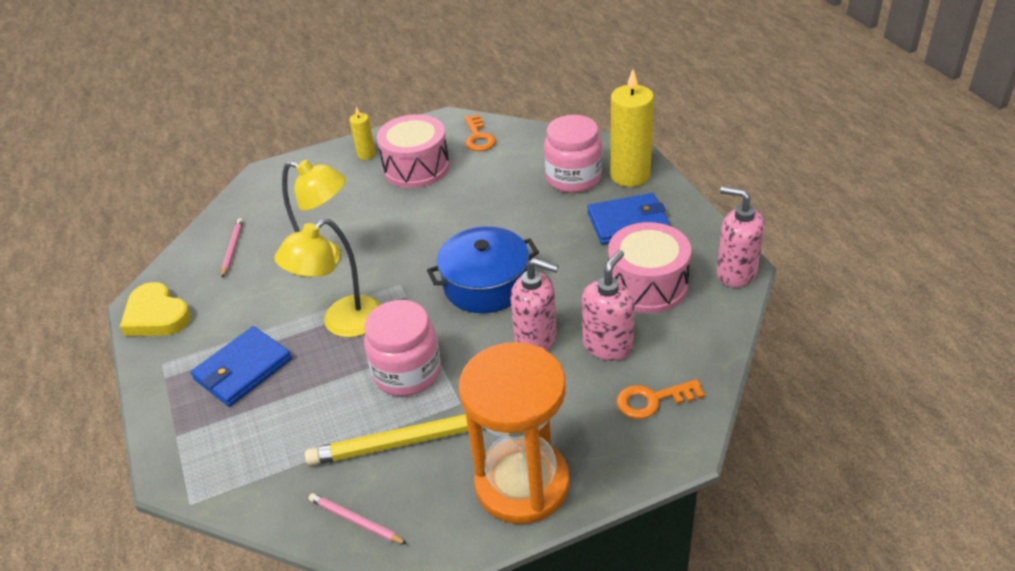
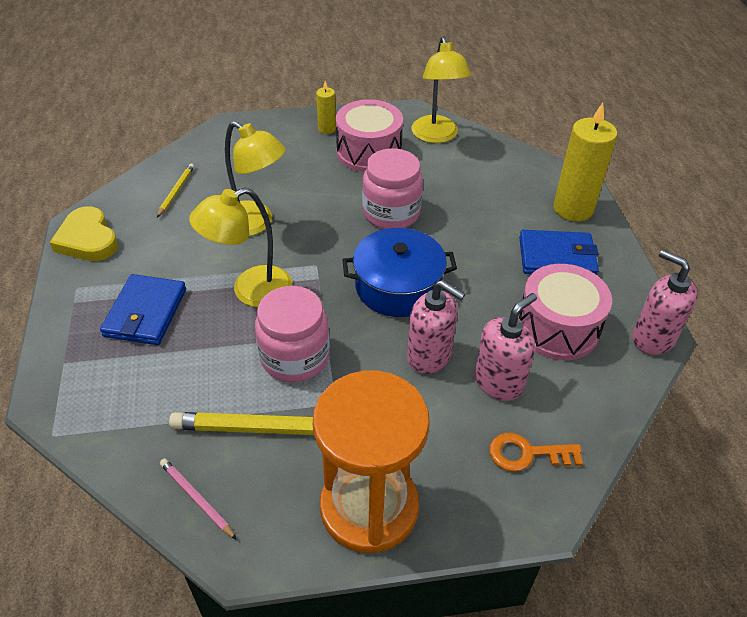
camera: 10 degrees right, 5 degrees up
(232, 249) = (176, 191): pink pencil -> yellow pencil
(243, 369) = (145, 313): blue wallet -> blue wallet turned 45 degrees counterclockwise
(478, 137) = (436, 136): orange key -> yellow lamp
(573, 178) = (516, 198): pink jar -> pink jar (391, 213)

